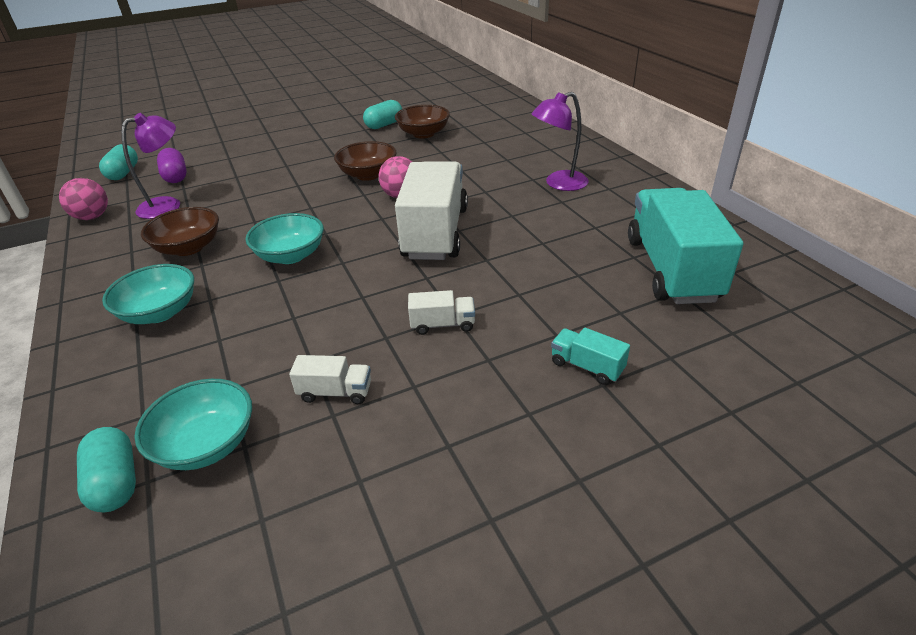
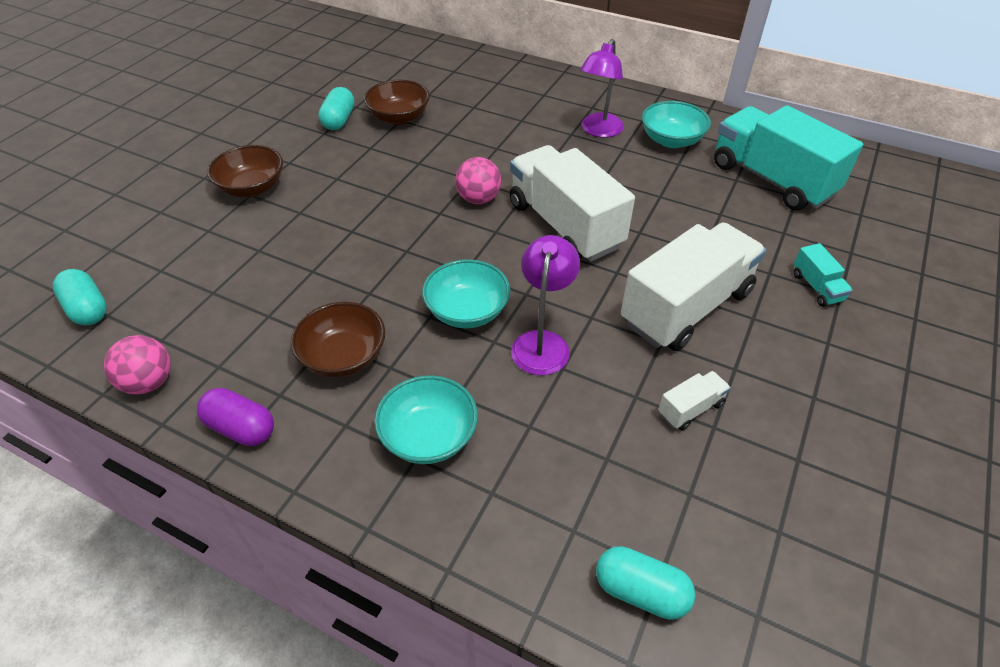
camera: 40 degrees left, 10 degrees up
(168, 205) = (230, 321): purple lamp -> purple lamp (542, 342)
(175, 177) = (176, 282): purple capsule -> purple capsule (241, 428)
(206, 444) = (661, 512): turquoise bowl -> turquoise bowl (671, 140)
(368, 175) = (411, 188): brown bowl -> brown bowl (252, 188)
(442, 325) = (686, 307): white truck -> white truck, size x2.39
(587, 366) = (816, 287): turquoise truck -> turquoise truck turned 105 degrees counterclockwise

